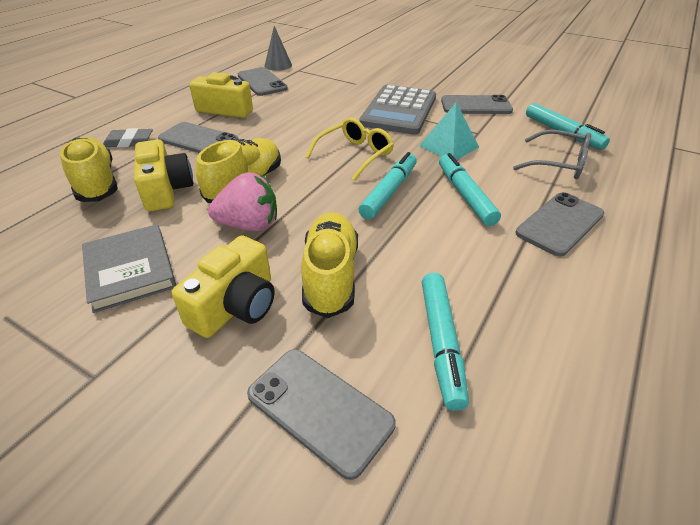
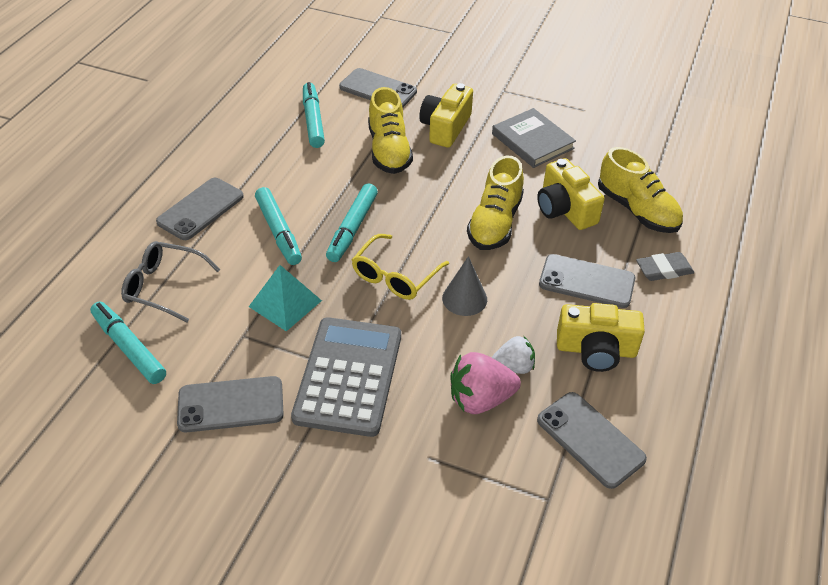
camera: 170 degrees right, 5 degrees up
(249, 225) = (467, 182): pink strawberry -> pink strawberry (480, 399)
(278, 65) = (596, 515): grey cone -> grey cone (464, 298)
(287, 107) = (513, 366): none -> white strawberry

